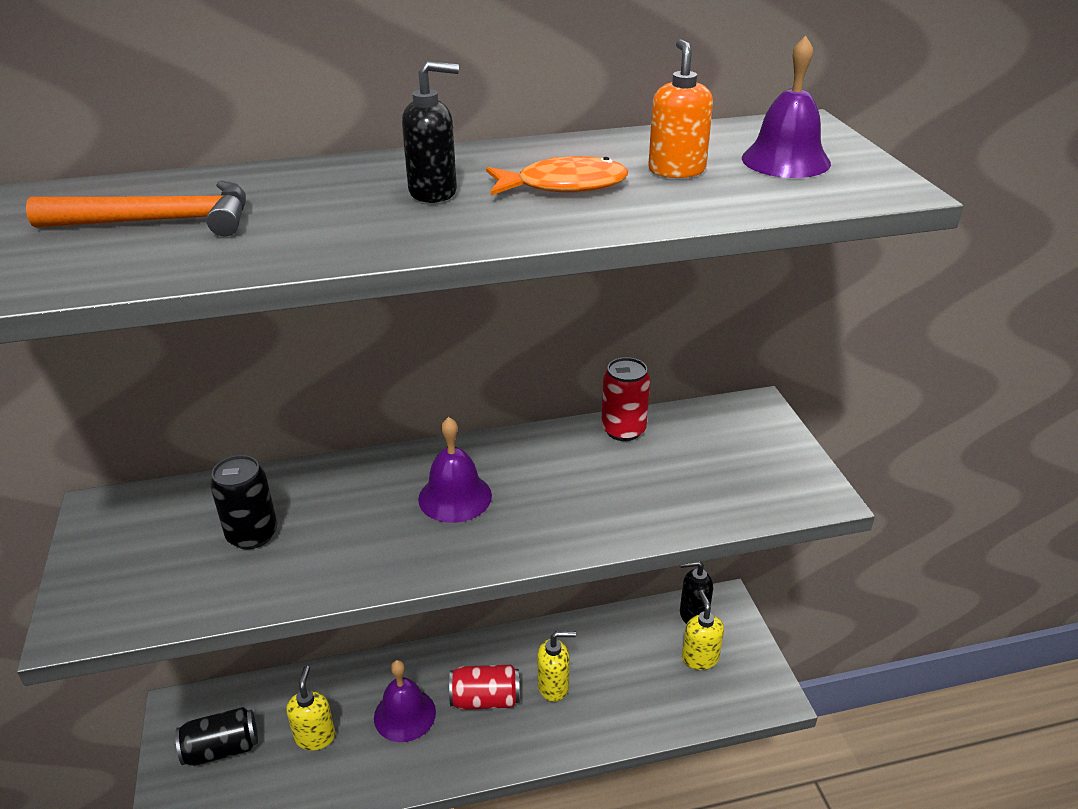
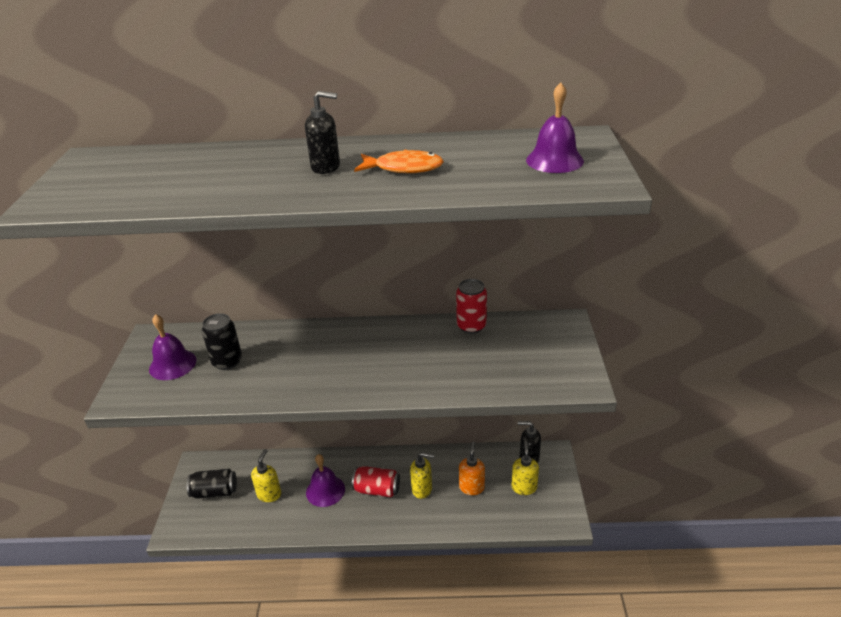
camera: 15 degrees right, 0 degrees up
(160, 221) = (170, 174): orange hammer -> none
(455, 497) = (350, 355): purple bell -> purple bell (172, 364)
(676, 170) = (480, 162): orange soap dispenser -> orange soap dispenser (471, 487)

